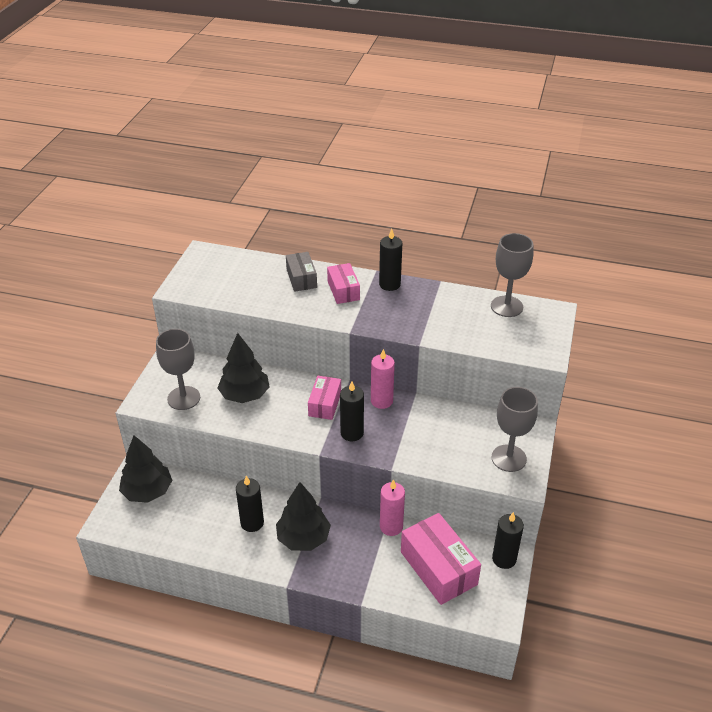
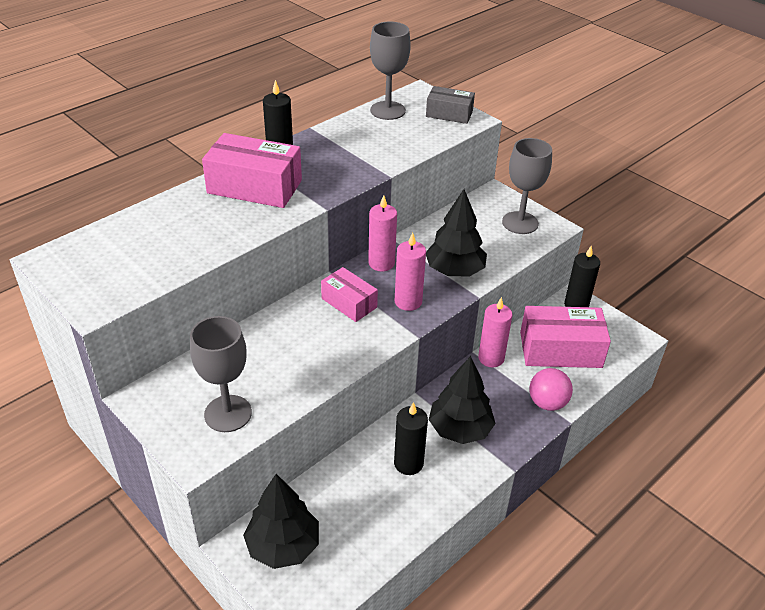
camera: 60 degrees left, 0 degrees up
(245, 395) = (275, 358): black tree -> black tree (454, 271)
(301, 278) = (199, 205): grey box -> grey box (449, 114)
(343, 290) = (254, 187): pink box -> pink box, size x1.69
(352, 433) = (408, 302): black candle -> pink candle
(370, 581) = (547, 403): none -> pink ball

